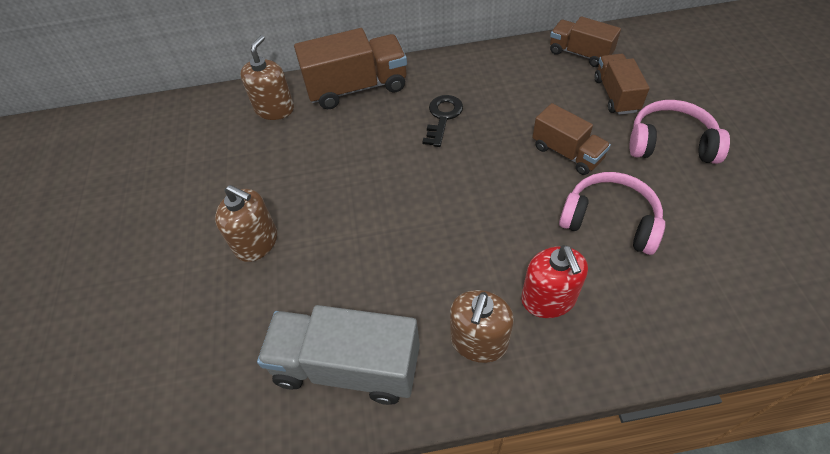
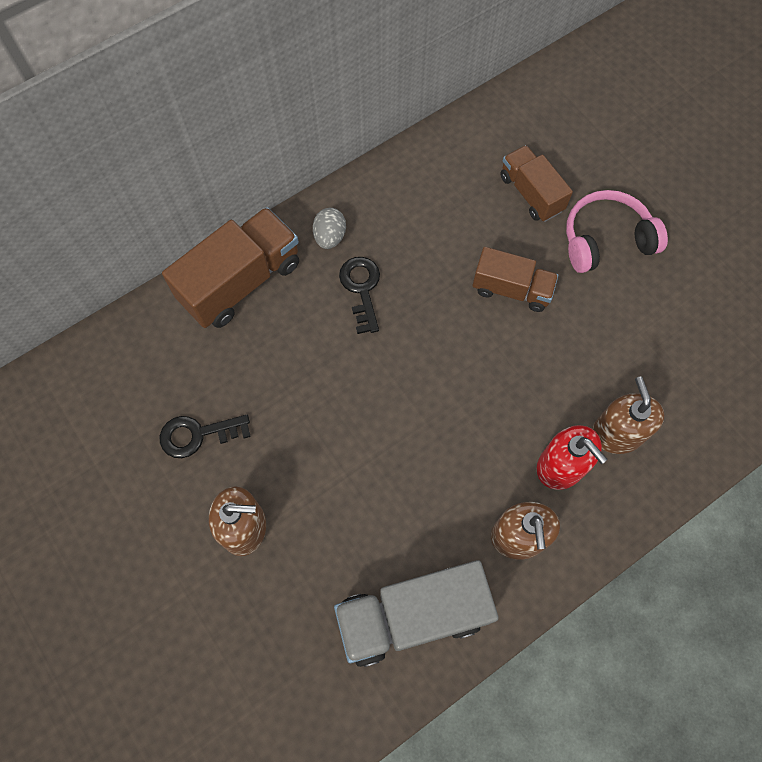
camera: 30 degrees left, 15 degrees up
(265, 169) = (198, 434): none -> black key
(274, 109) = (157, 348): brown soap dispenser -> brown soap dispenser (617, 433)
(437, 79) = (330, 237): none -> grey egg
(580, 53) = (471, 145): brown truck -> none
(610, 220) = (583, 356): pink headphones -> none

